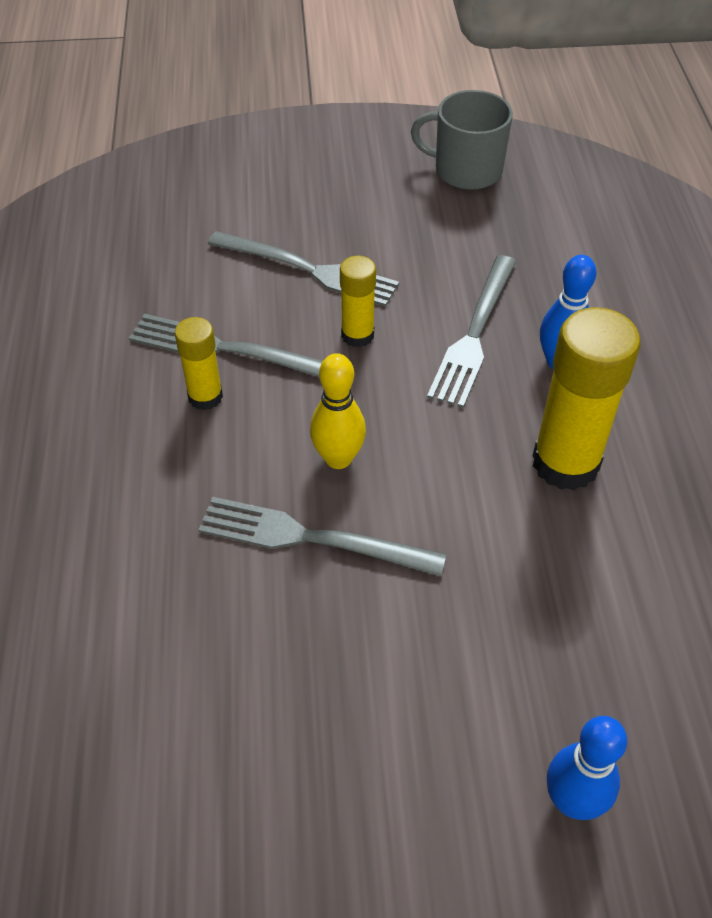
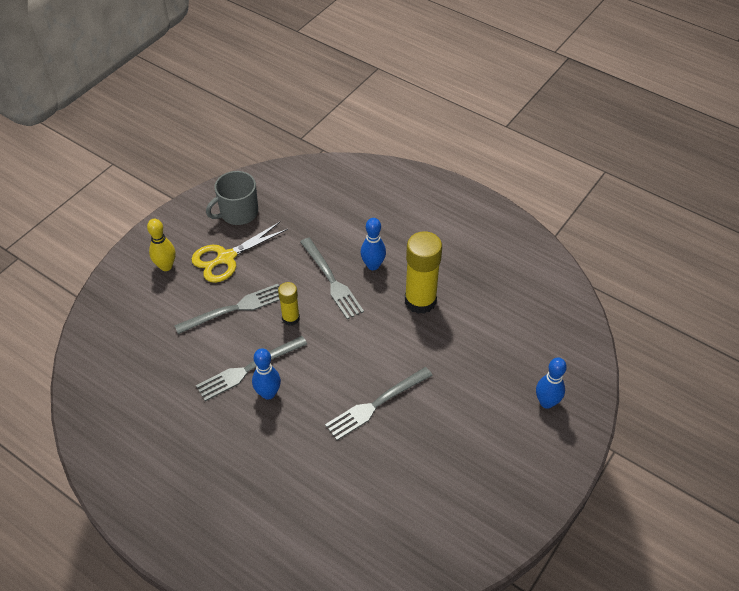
camera: 50 degrees left, 0 degrees up
(205, 397) = (268, 393): yellow glue stick -> blue bowling pin
(338, 458) = (347, 369): yellow bowling pin -> yellow bowling pin (166, 266)
(380, 208) = (226, 258): none -> yellow scissors

